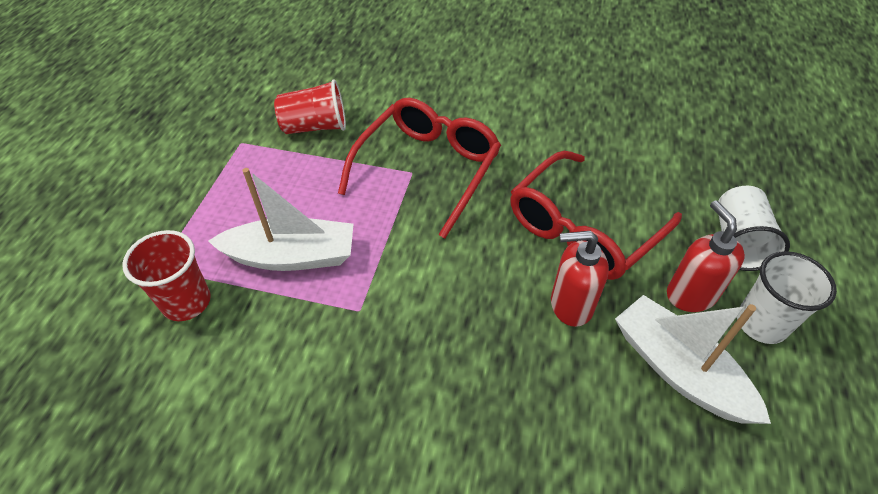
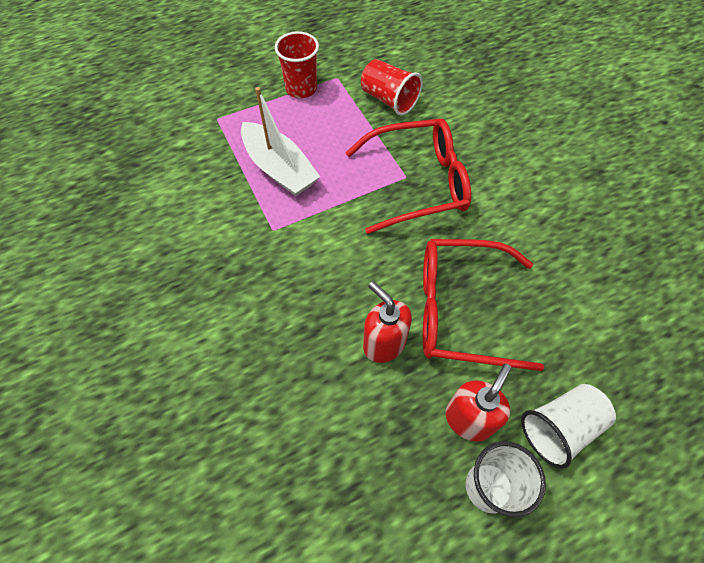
camera: 50 degrees right, 10 degrees up
(186, 302) = (207, 148): red cup -> red cup (301, 89)
(679, 370) = (391, 447): white boat -> none

